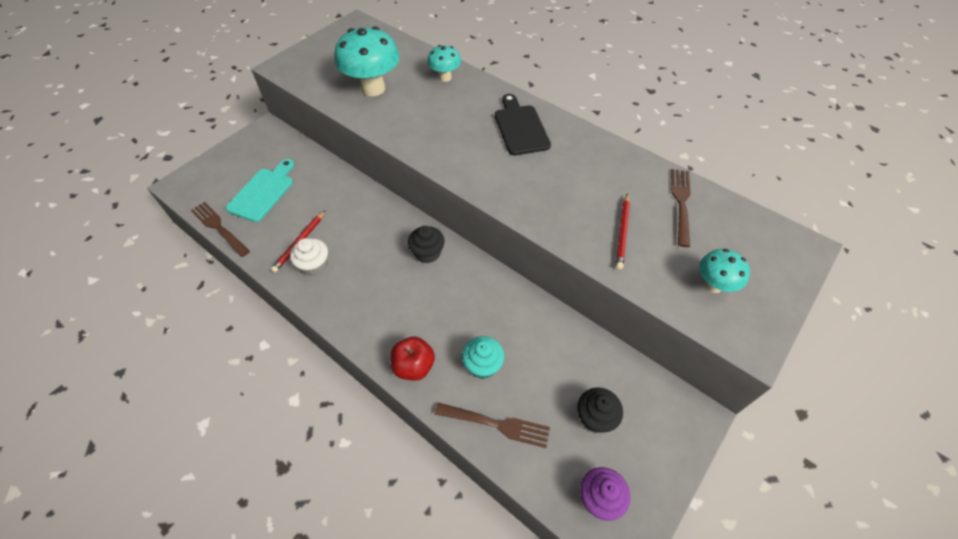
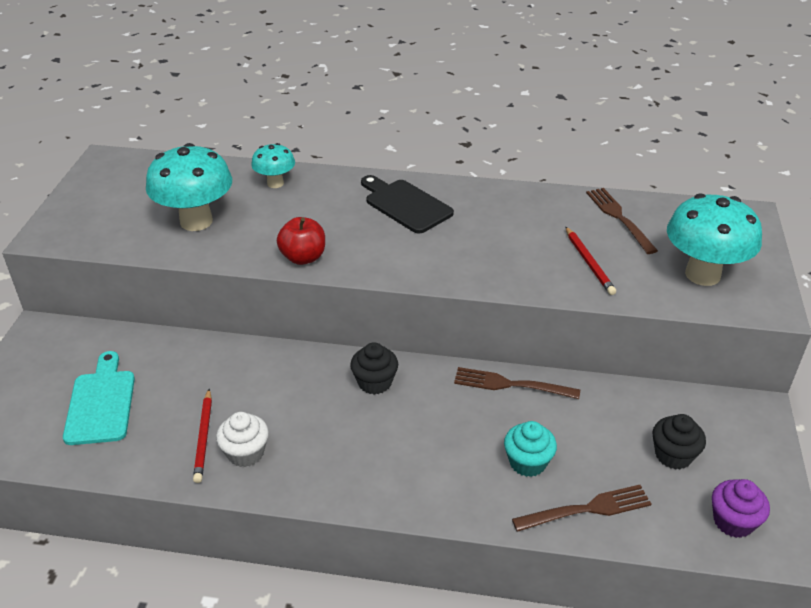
camera: 30 degrees left, 15 degrees down
(219, 228) = (72, 467): brown fork -> brown fork (511, 385)
(414, 366) = (455, 499): red apple -> red apple (303, 257)
(713, 285) = (702, 274): turquoise mushroom -> turquoise mushroom, size x1.82

